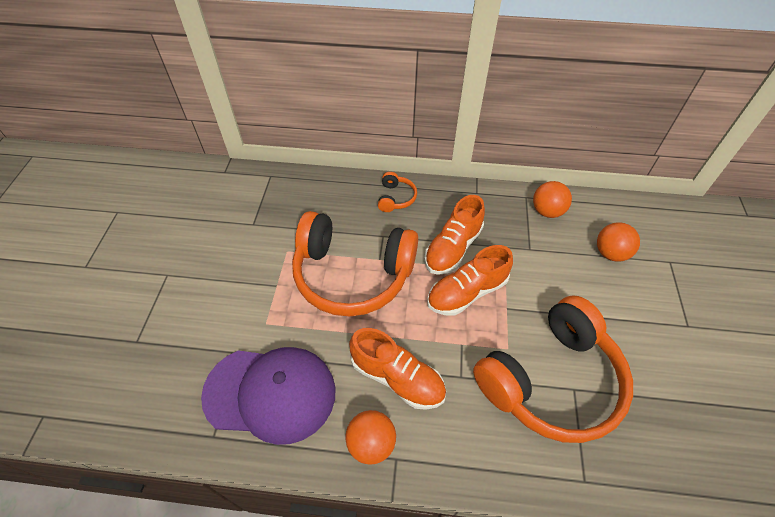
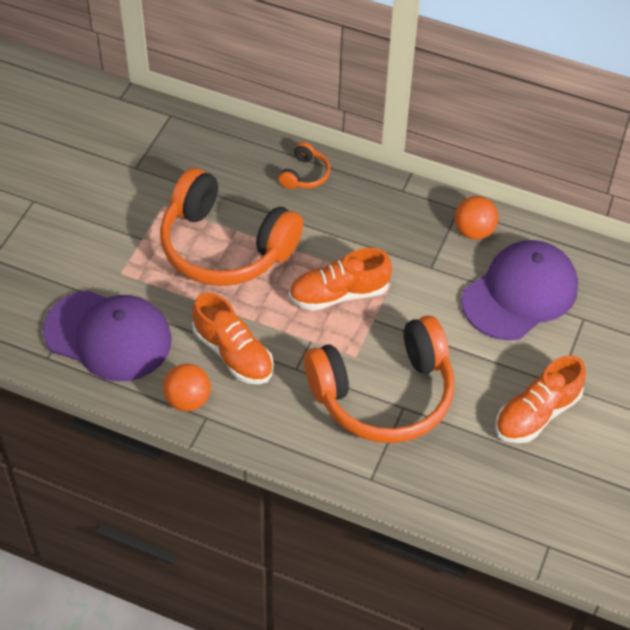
camera: 15 degrees right, 0 degrees up
(453, 248) = (345, 245): orange shoe -> orange shoe (536, 414)
(610, 253) = (520, 293): orange ball -> purple cap

